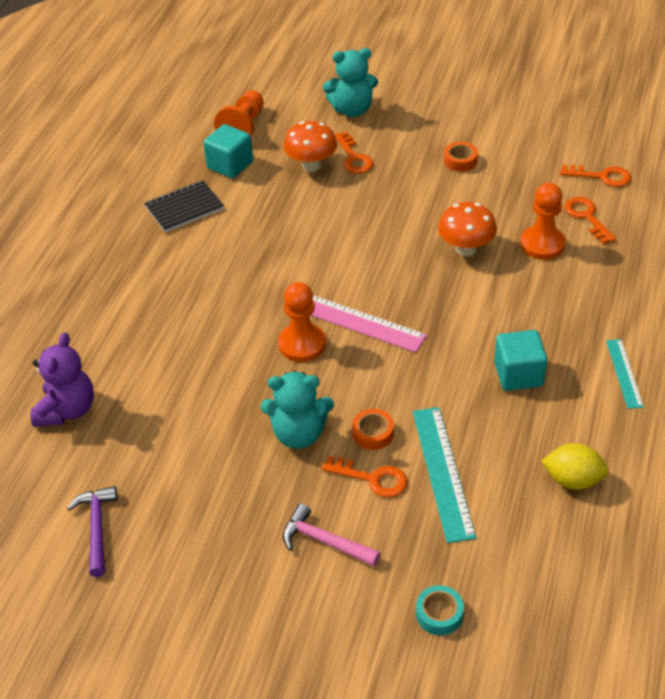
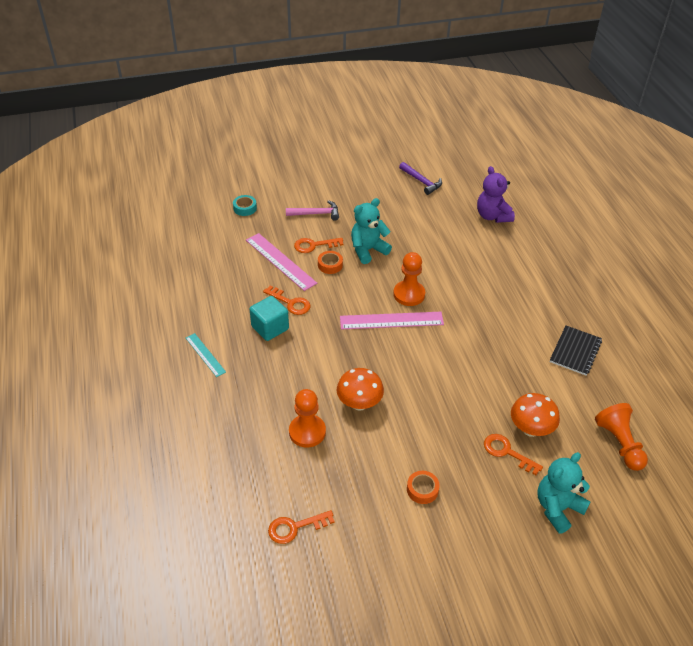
camera: 145 degrees right, 0 degrees up
(230, 165) = (587, 401): turquoise cube -> none
(443, 472) = (280, 261): turquoise ruler -> pink ruler
(573, 480) = (209, 283): yellow lemon -> none
(587, 217) = (286, 474): orange key -> orange key (290, 303)

